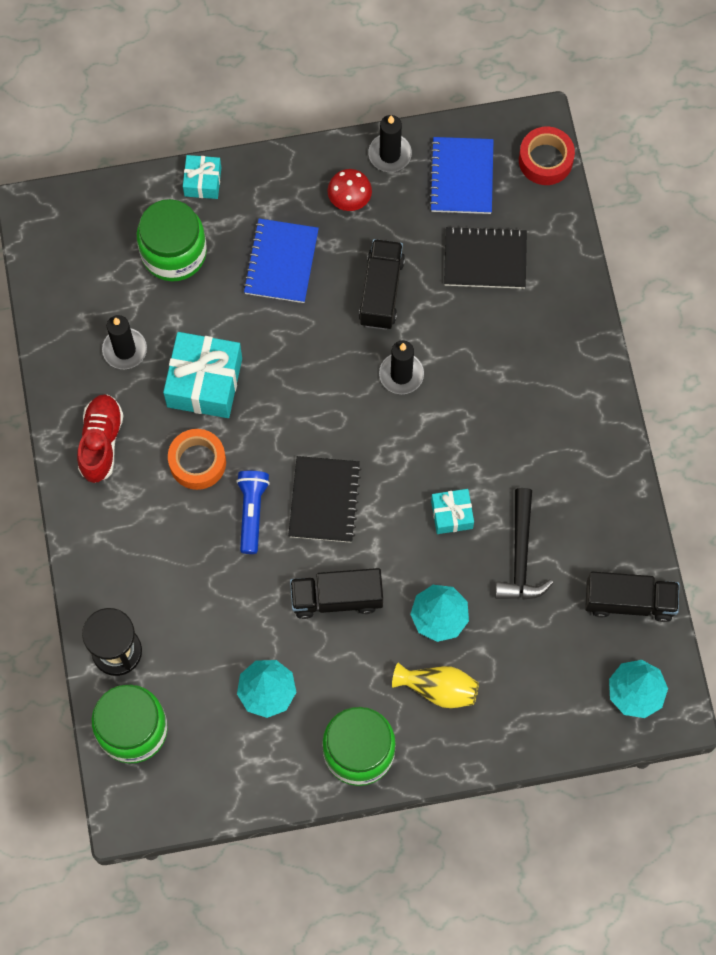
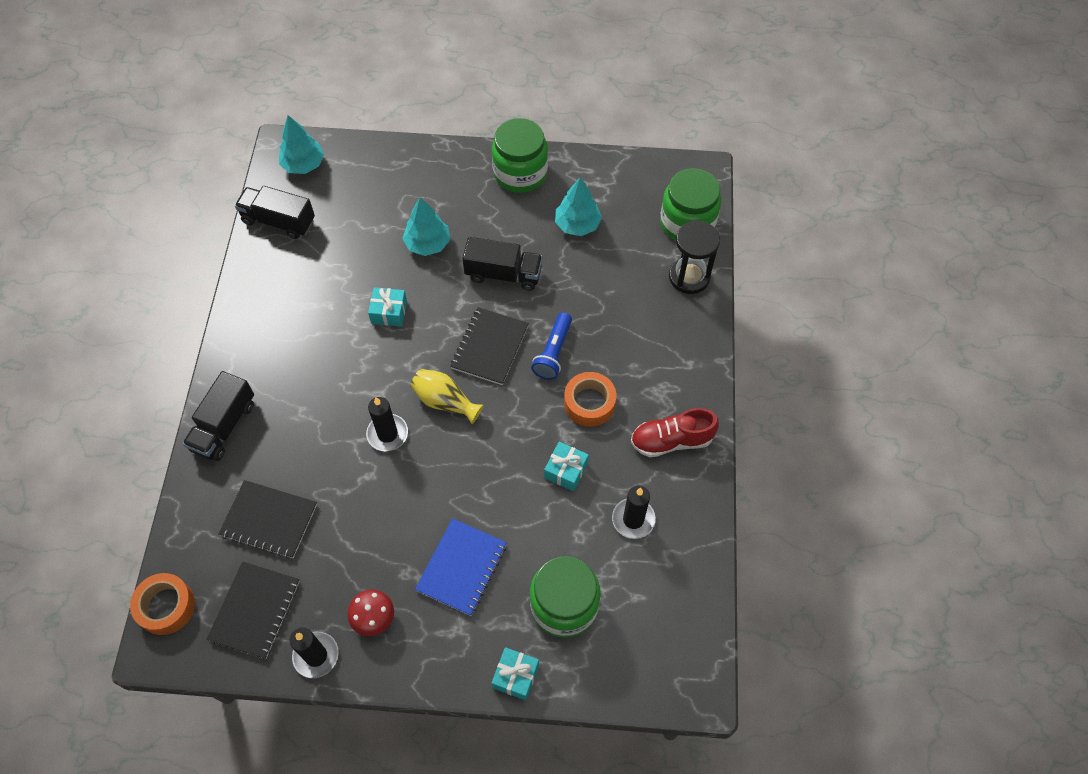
camera: 165 degrees left, 10 degrees down
(101, 442) = (671, 440): red shoe -> red shoe turned 60 degrees clockwise
(204, 382) = (566, 470): turquoise gift -> turquoise gift, size x0.55
(381, 291) = (377, 514): black truck -> black truck (224, 426)
(438, 689) = (447, 198): yellow vase -> yellow vase (445, 401)
(461, 177) = (255, 610): blue notebook -> black notebook
(520, 555) = (347, 270): black hammer -> none
(545, 160) = (166, 606): red tape -> orange tape

